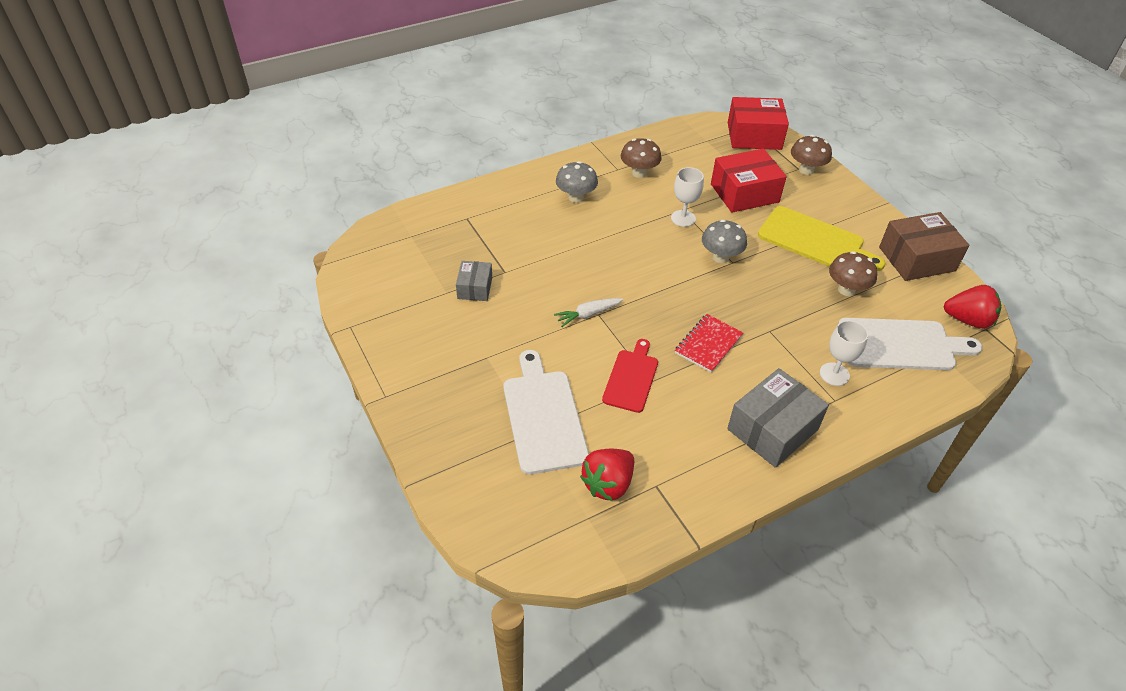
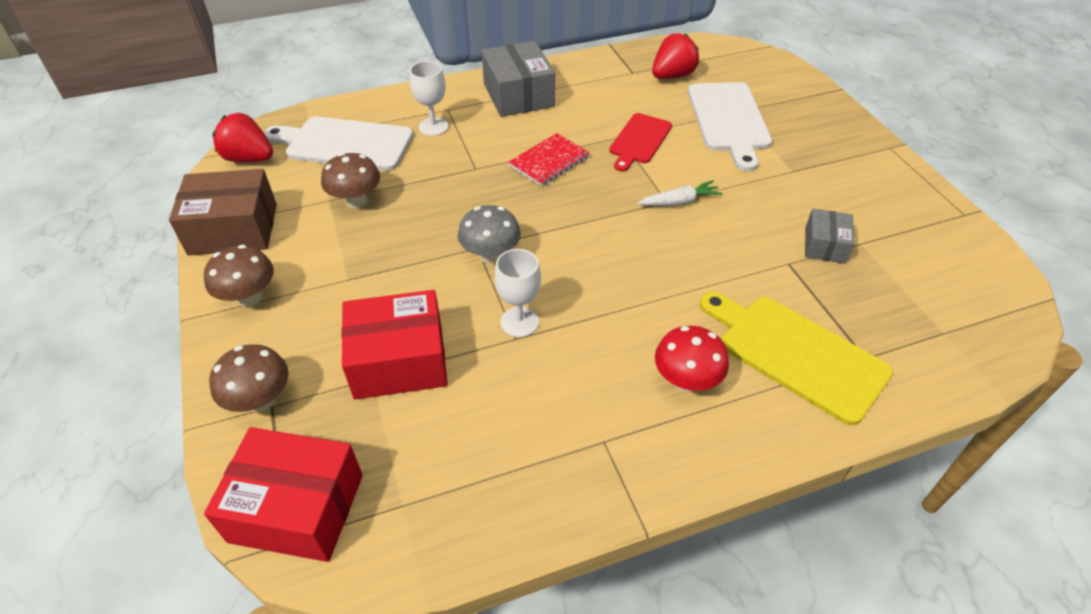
camera: 170 degrees left, 0 degrees up
(576, 197) = (686, 381): grey mushroom -> red mushroom
(639, 173) = (565, 427): brown mushroom -> brown mushroom (249, 297)
(772, 429) = (518, 95): grey box -> grey box turned 75 degrees counterclockwise
(815, 241) = (346, 267): yellow cutting board -> yellow cutting board (796, 354)

